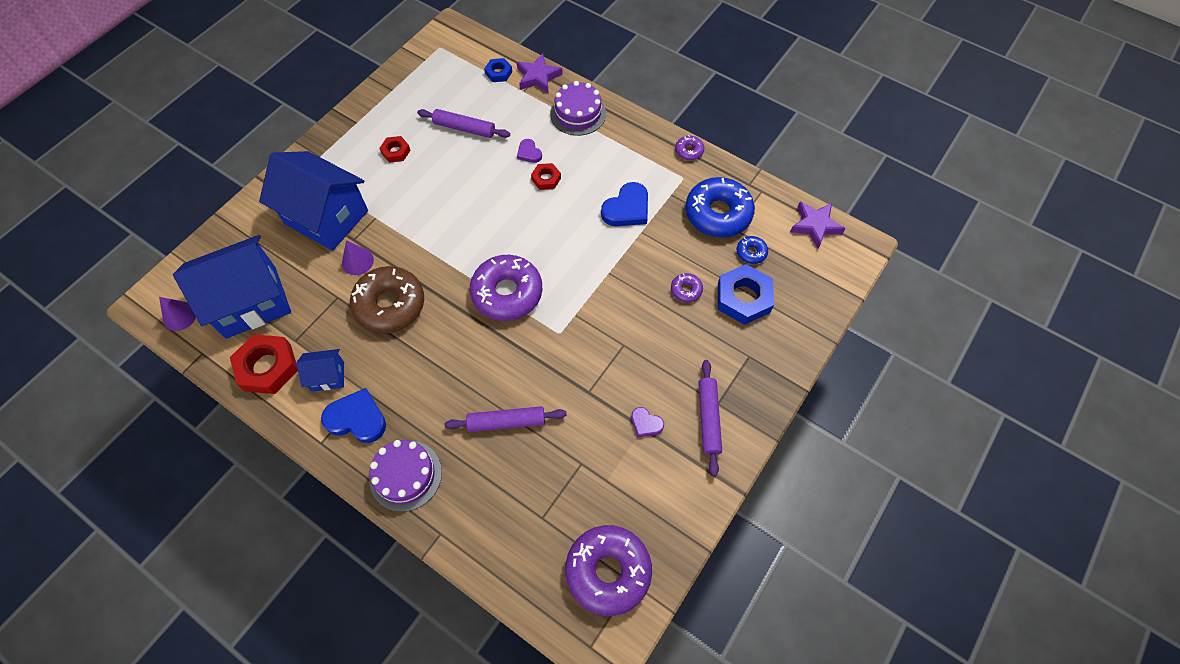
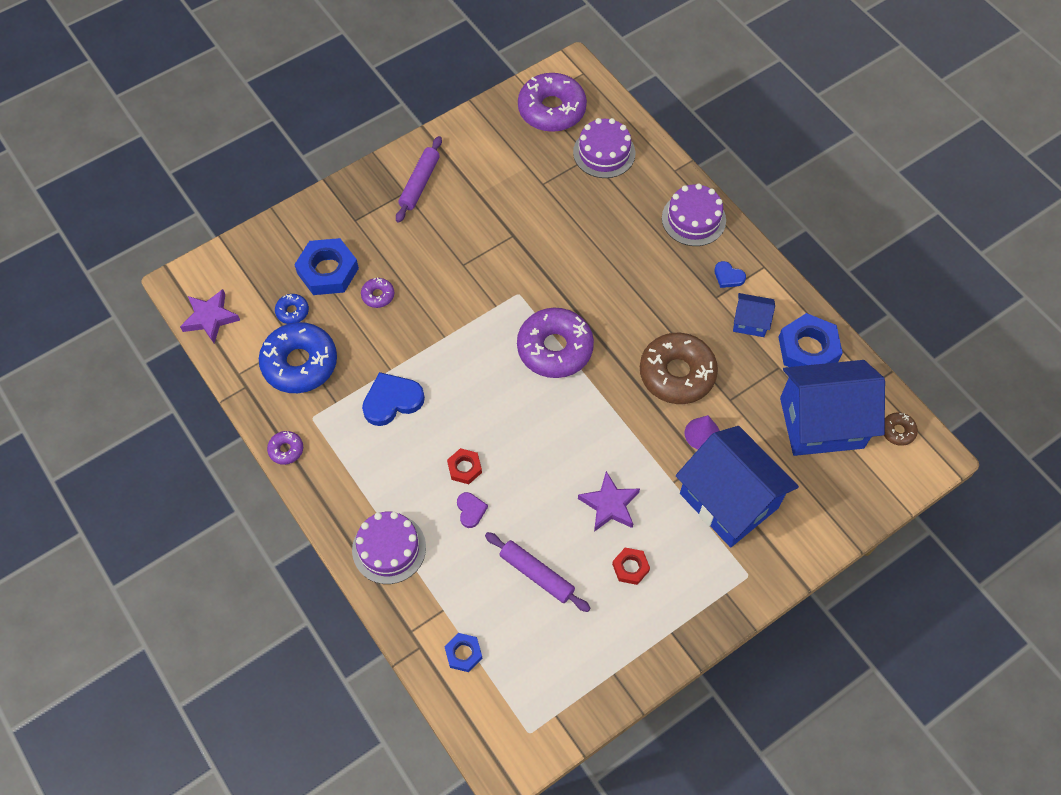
camera: 160 degrees left, 0 degrees up
(180, 316) = (897, 431): purple cone -> brown donut
(267, 367) = (808, 349): red nut -> blue nut
(357, 418) = (728, 276): blue heart -> blue heart, size x0.55
(506, 422) = (594, 233): purple rolling pin -> none
(527, 530) = (604, 153): none -> purple cake
(538, 77) = (414, 627): purple star -> purple star (609, 505)
(646, 423) = (474, 196): purple heart -> none

